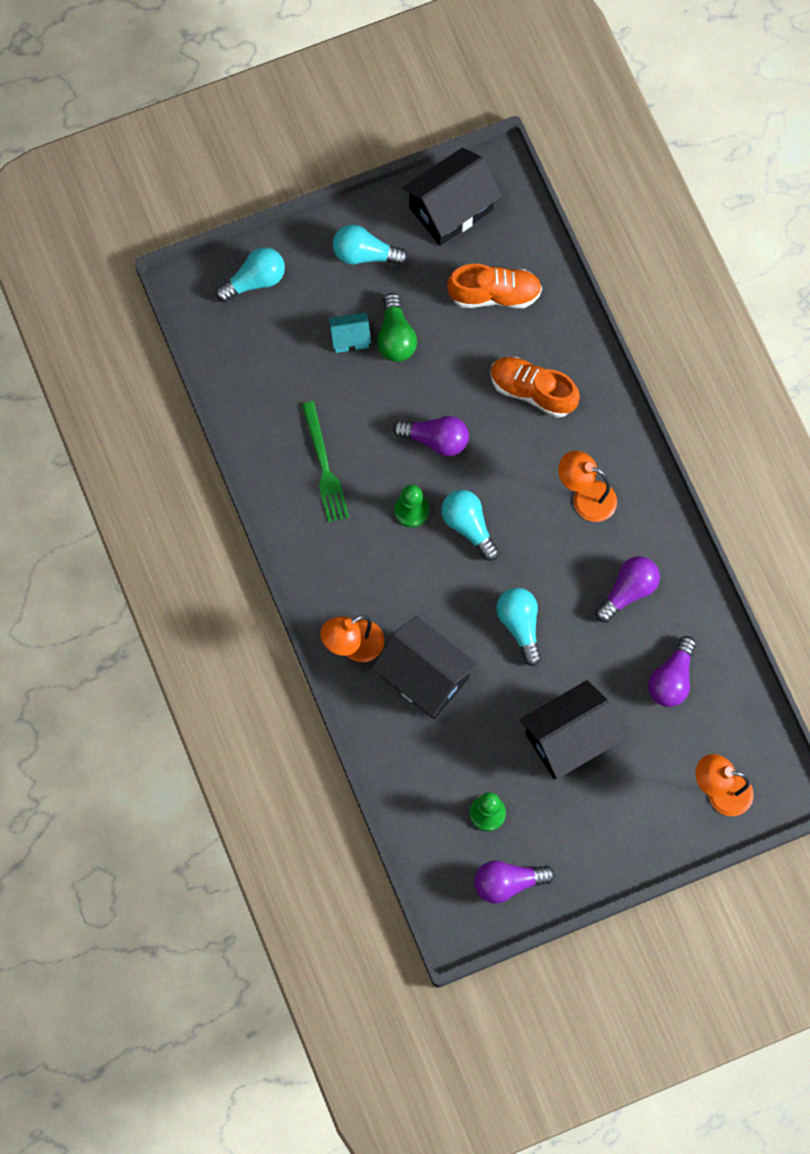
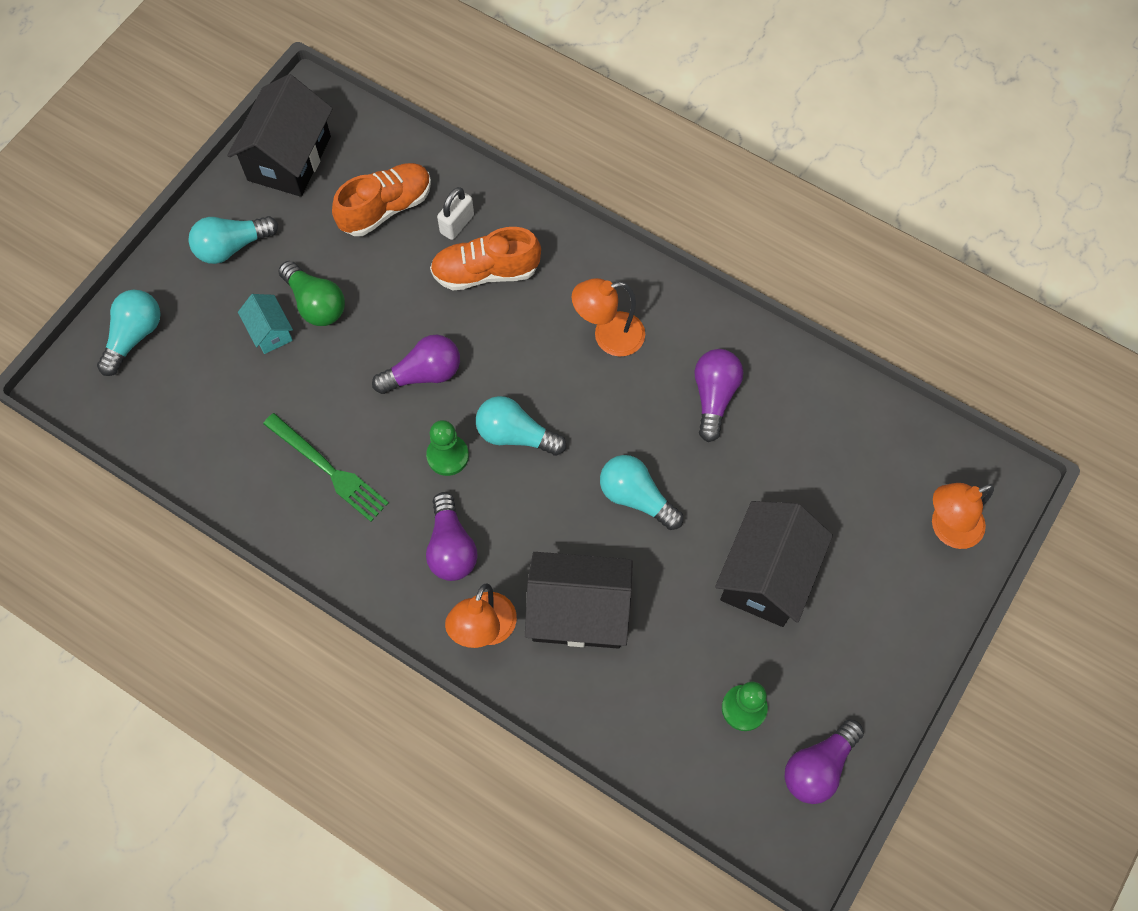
camera: 35 degrees left, 5 degrees down
(350, 338) = (270, 331): turquoise house -> turquoise house turned 75 degrees counterclockwise
(537, 340) = (457, 224): none -> white padlock
(671, 679) = (818, 452): purple light bulb -> purple light bulb (451, 547)

